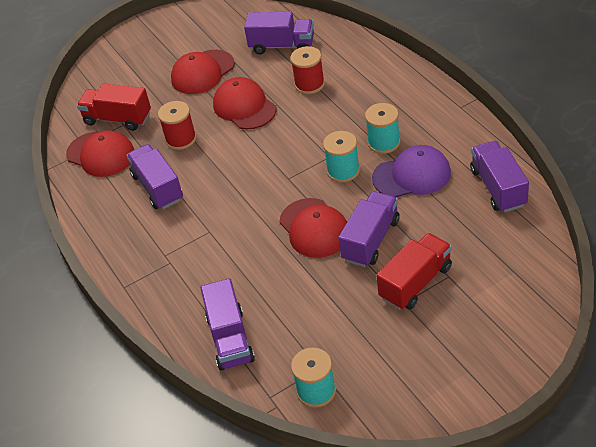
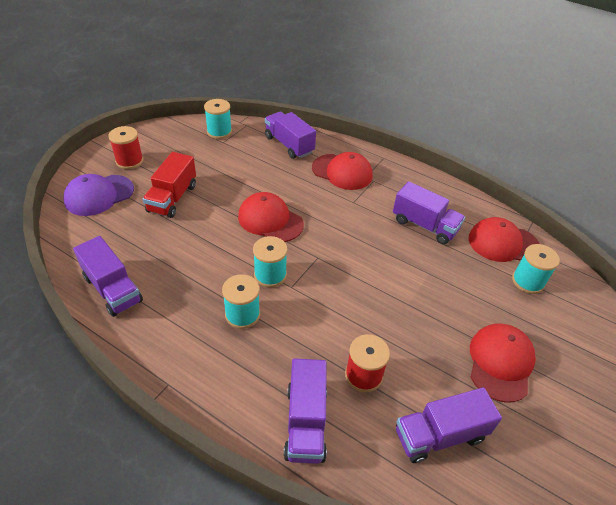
camera: 145 degrees right, 0 degrees up
(118, 119) = (528, 281): red truck -> turquoise spool
(181, 139) = (446, 273): red spool -> red spool (129, 161)
(244, 107) = (414, 325): red cap -> red cap (342, 172)
(371, 240) = (219, 220): purple truck -> purple truck (305, 422)
(412, 175) = (201, 284): purple cap -> purple cap (99, 195)

